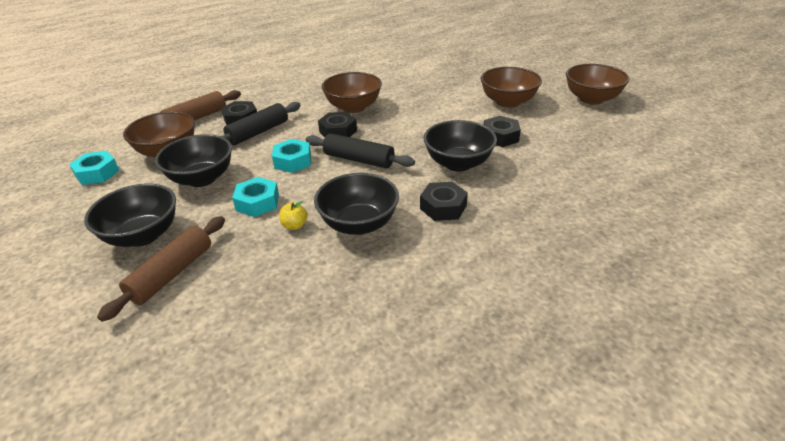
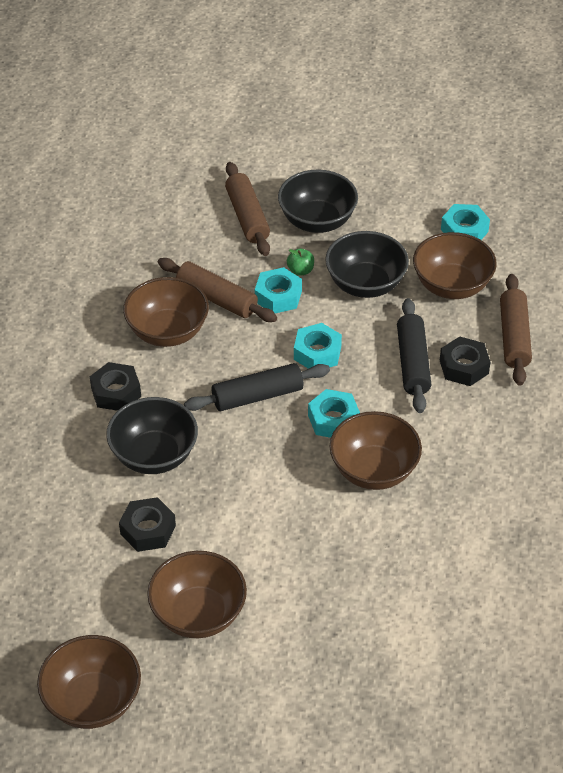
camera: 135 degrees right, 10 degrees up
(217, 209) = (300, 270): none -> green apple
(294, 225) = (217, 298): yellow apple -> brown rolling pin
(338, 131) = (333, 420): black nut -> turquoise nut
(359, 224) = (168, 332): black bowl -> brown bowl

